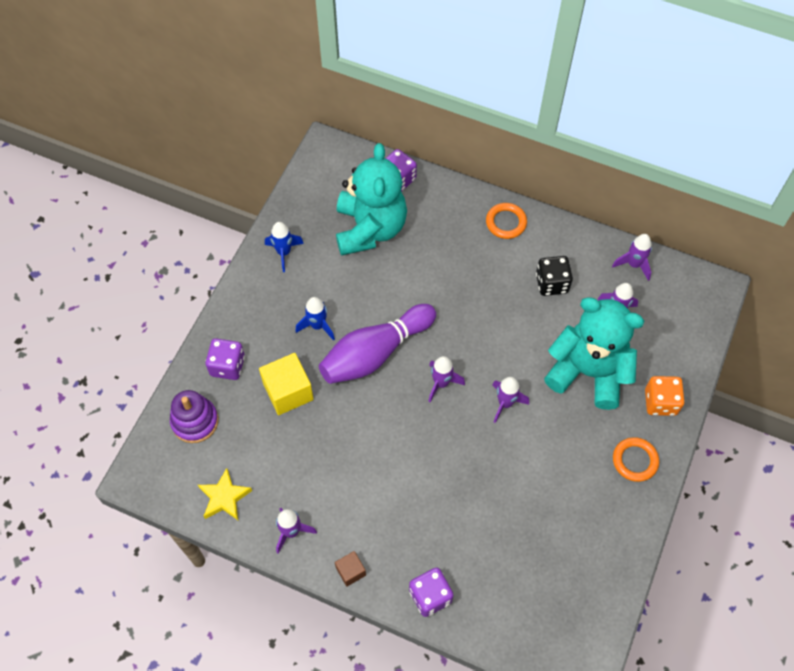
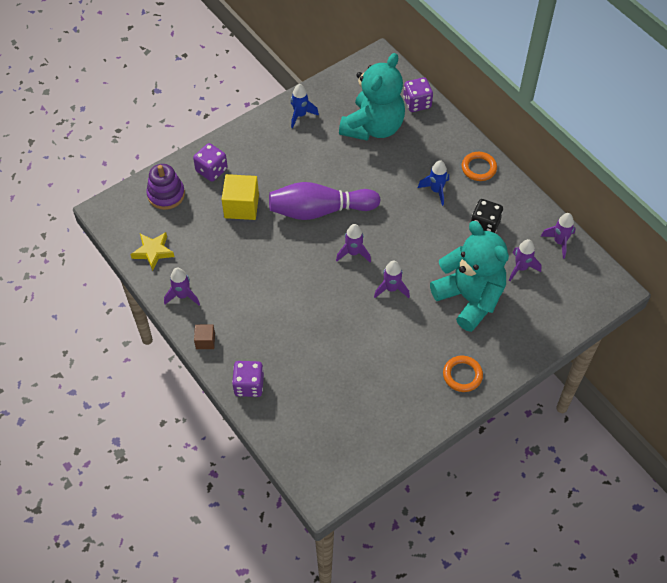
camera: 30 degrees right, 5 degrees down
(317, 326) = (291, 173): blue rocket -> blue rocket (436, 190)
(660, 402) = (511, 346): orange dice -> none

